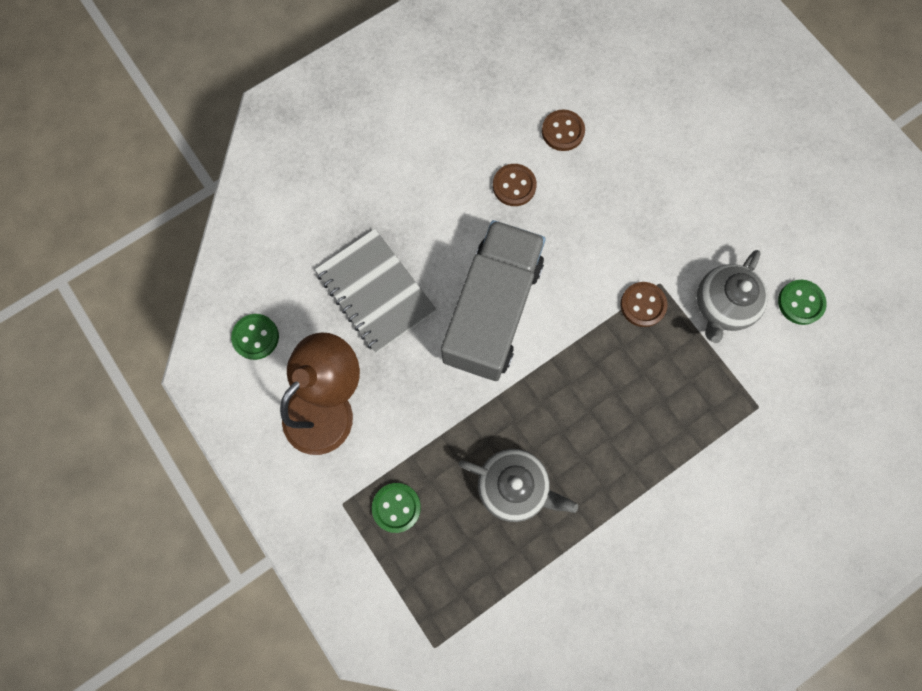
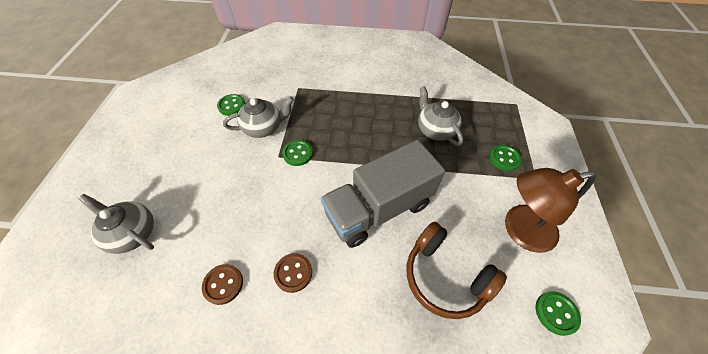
camera: 140 degrees left, 20 degrees down
(375, 292) = (445, 276): grey notebook -> brown headphones
(643, 305) = (298, 153): brown button -> green button
(693, 101) = (132, 233): none -> grey teapot

